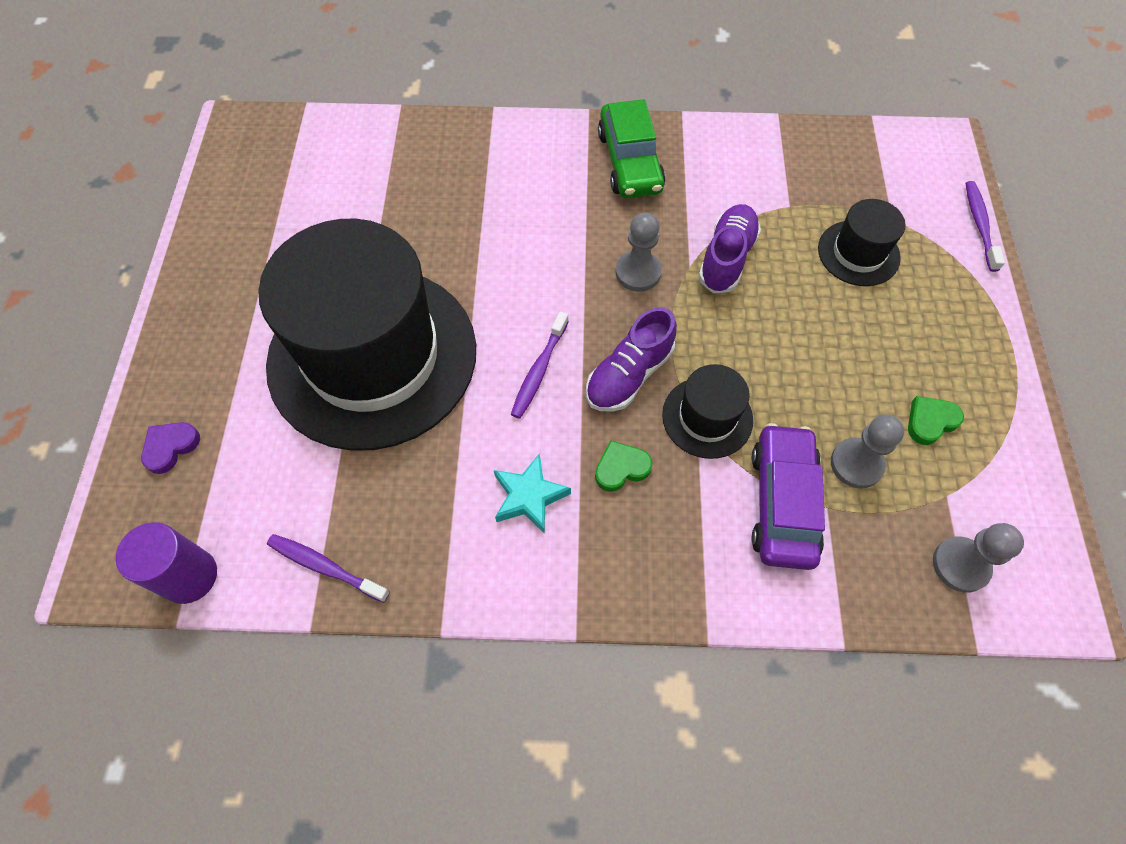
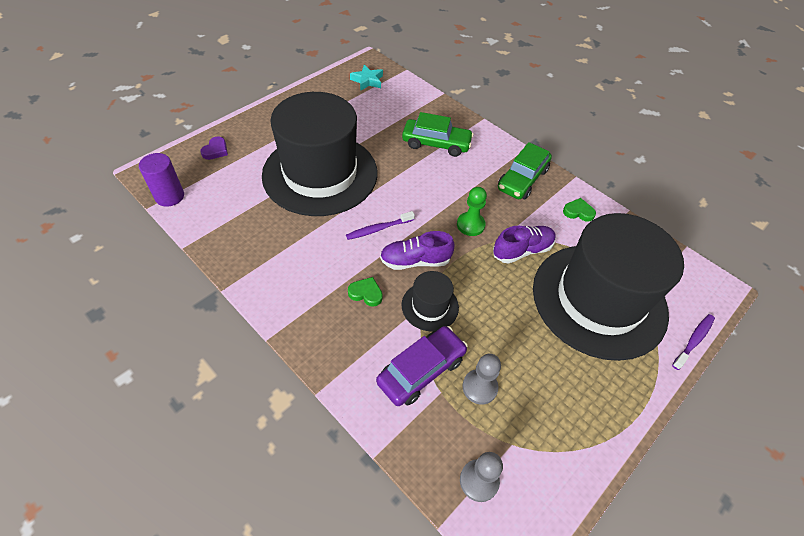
camera: 40 degrees right, 10 degrees down
(170, 447) = (216, 150): purple heart -> purple heart turned 120 degrees clockwise
(326, 567) = (213, 231): purple toothbrush -> none
(475, 190) = (436, 144): none -> green car
(529, 496) = (315, 271): turquoise star -> turquoise star (367, 81)
(638, 272) = (470, 225): grey pawn -> green pawn
(858, 253) = (599, 300): black hat -> black hat, size x2.39
(930, 421) = (545, 404): green heart -> green heart (578, 212)

